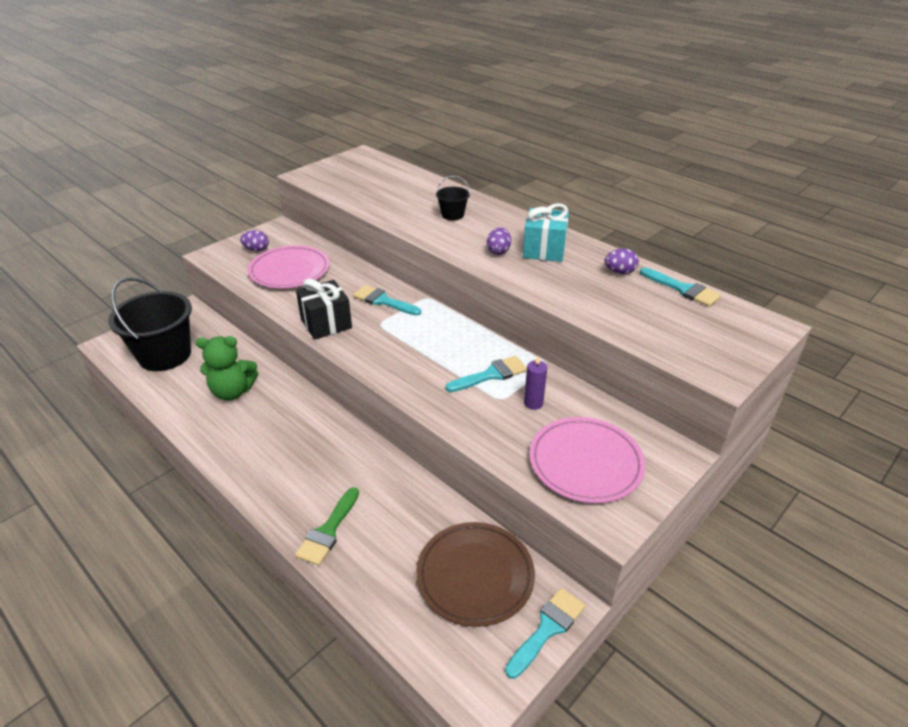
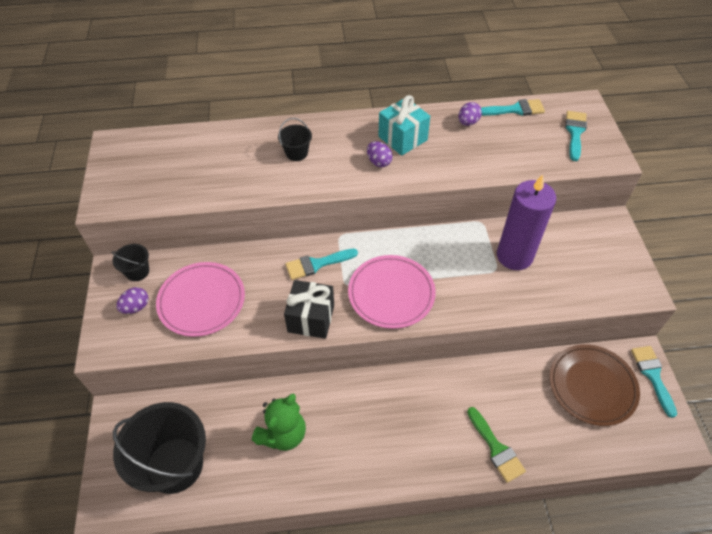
camera: 50 degrees left, 15 degrees up
(287, 235) = (137, 271): none -> black bucket
(491, 374) = (466, 258): turquoise brush -> turquoise brush (575, 132)
(533, 403) = (514, 256): purple candle -> purple candle, size x2.34
(585, 463) = (588, 269): pink plate -> pink plate (391, 293)

